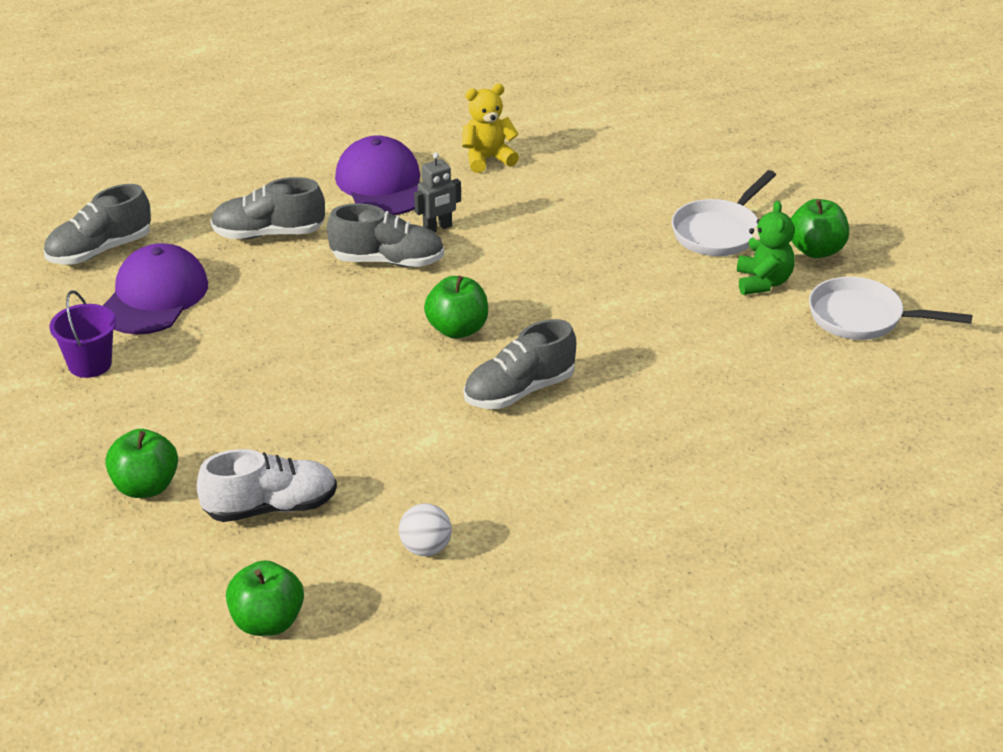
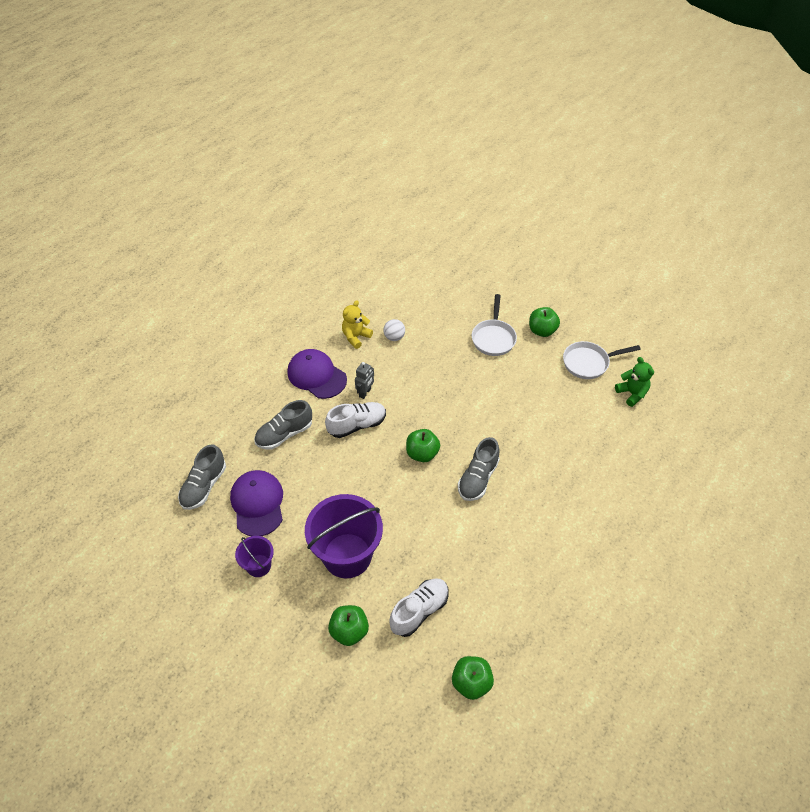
camera: 30 degrees left, 15 degrees up
(226, 402) = (347, 555): none -> purple bucket
(387, 261) = (357, 425): grey shoe -> white shoe
(425, 548) = (507, 597): white ball -> white ball (394, 337)
(763, 282) = (534, 360): green teddy bear -> green teddy bear (632, 393)

